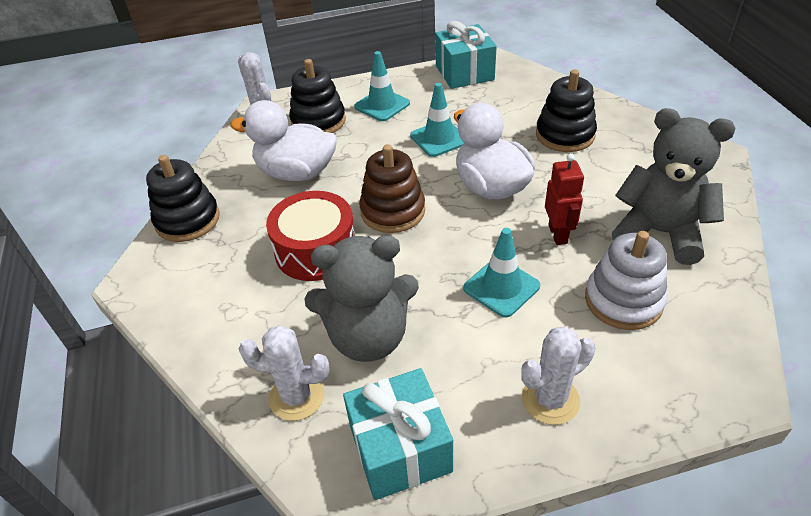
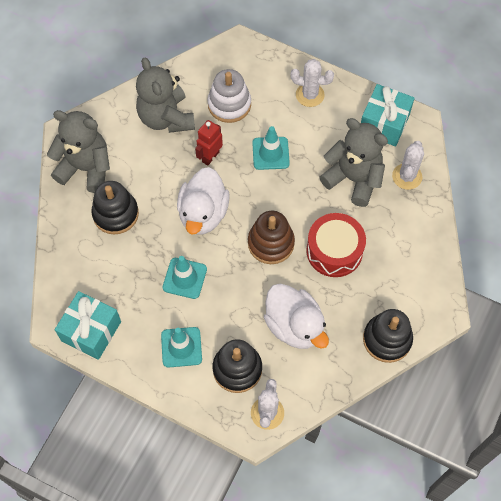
camera: 140 degrees left, 20 degrees up
(296, 396) = (407, 176): white cactus -> white cactus turned 60 degrees clockwise
(646, 143) = (86, 168): none -> grey teddy bear

